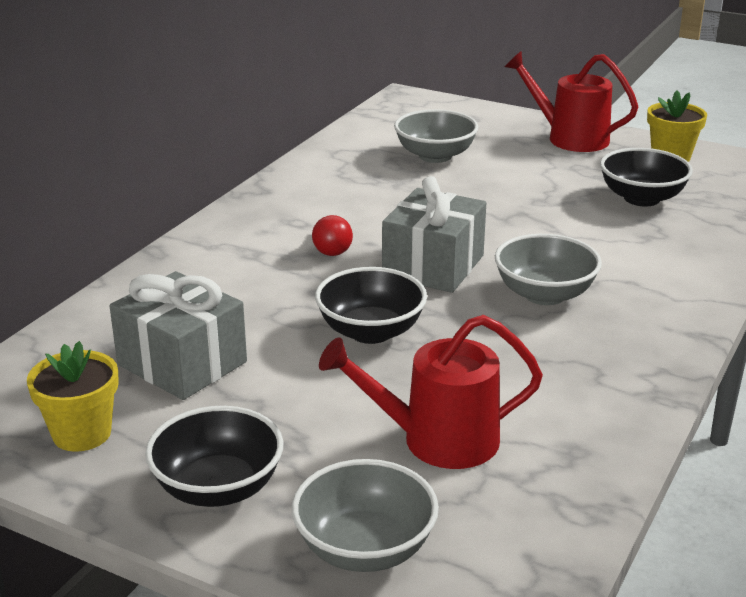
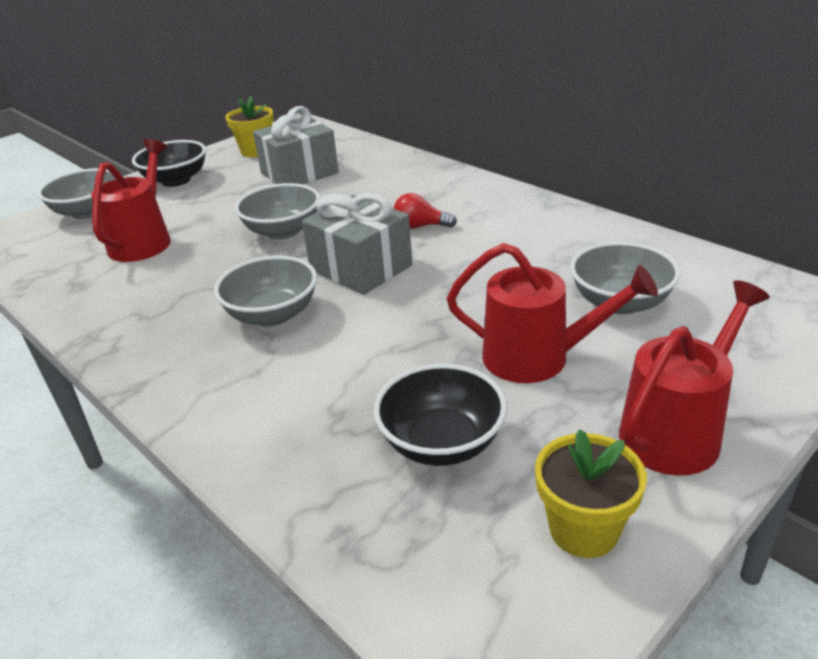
camera: 110 degrees right, 5 degrees up
(371, 331) = (283, 231): black bowl -> grey bowl
(526, 178) = (537, 357): none -> red watering can

